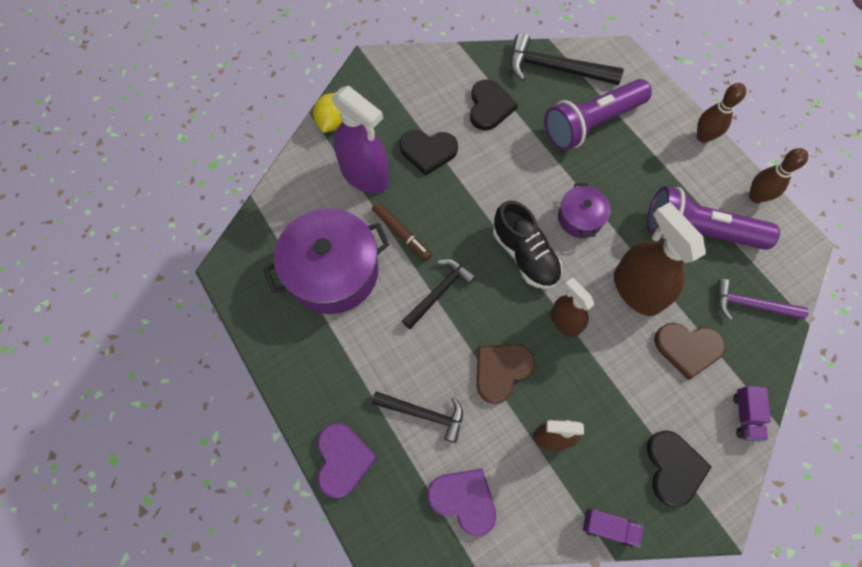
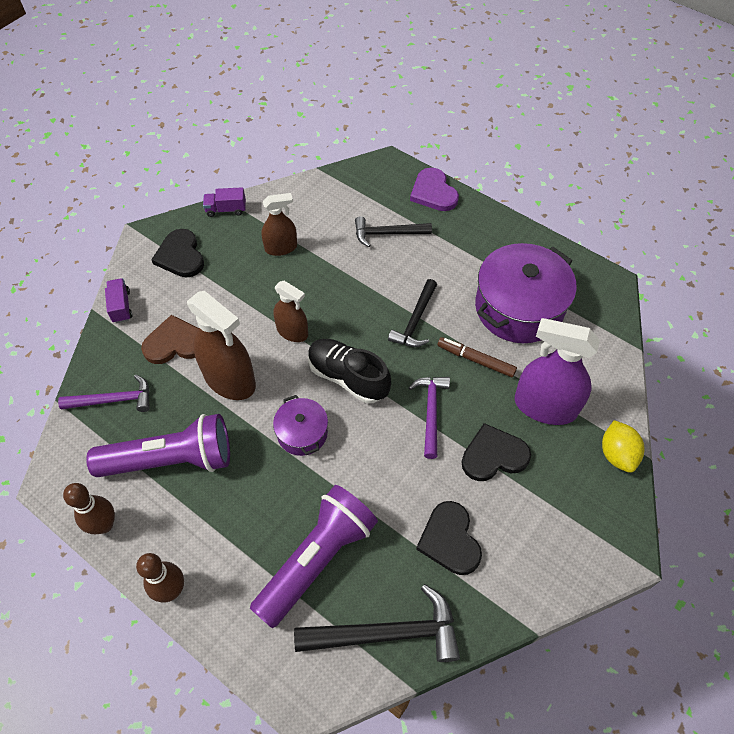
camera: 160 degrees right, 10 degrees down
(462, 201) = (431, 411): none -> purple hammer
(464, 500) = (336, 195): purple heart -> none
(501, 370) = (337, 279): brown heart -> none

